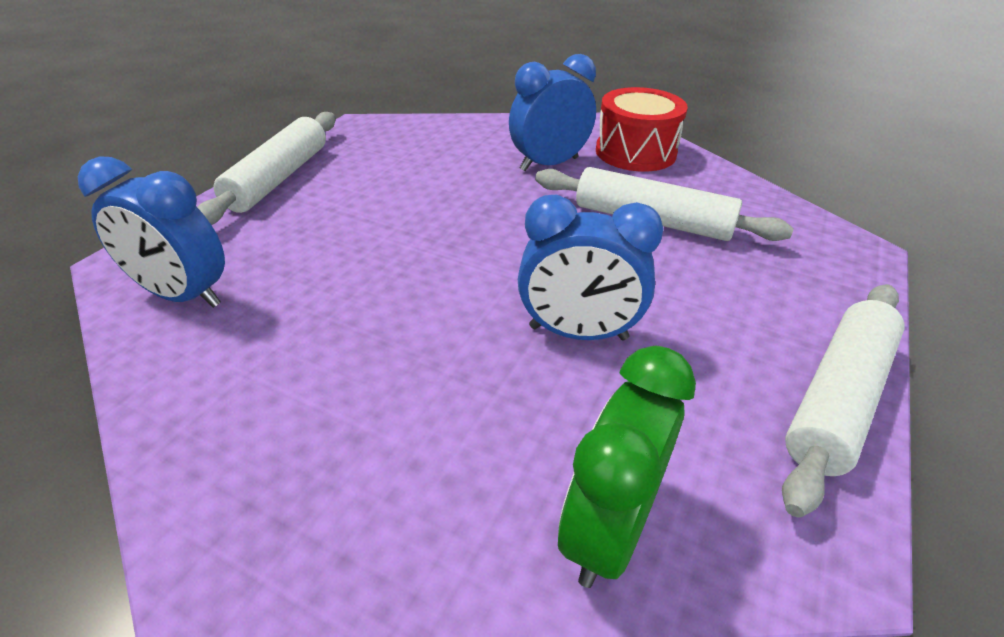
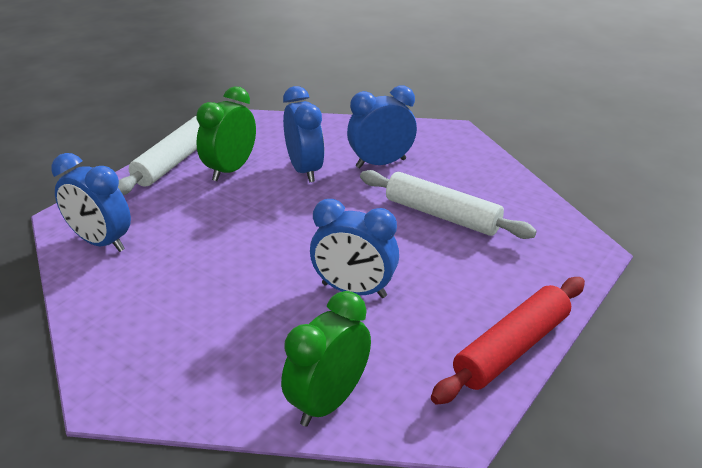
camera: 10 degrees right, 5 degrees down
(357, 184) = (230, 170): none -> green clock
(455, 178) = (304, 170): none -> blue clock
(635, 152) = (454, 157): red drum -> none
(837, 398) = (511, 348): white rolling pin -> red rolling pin

